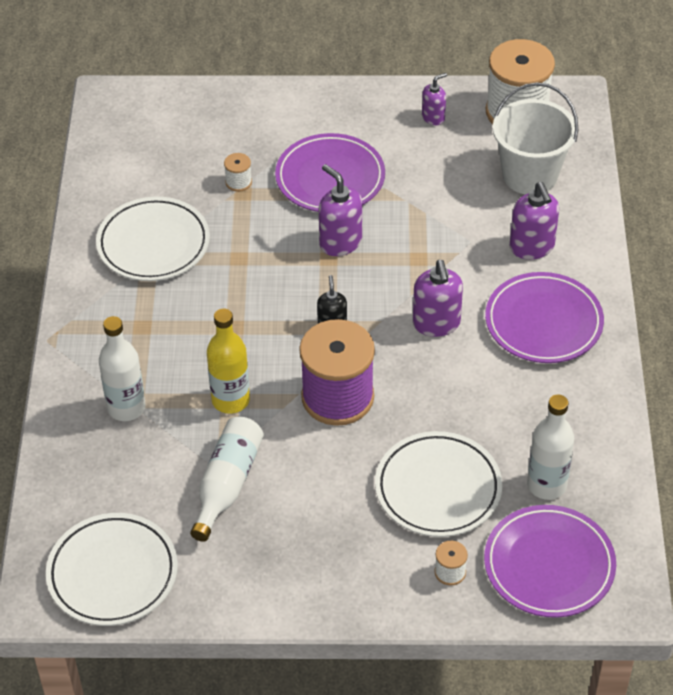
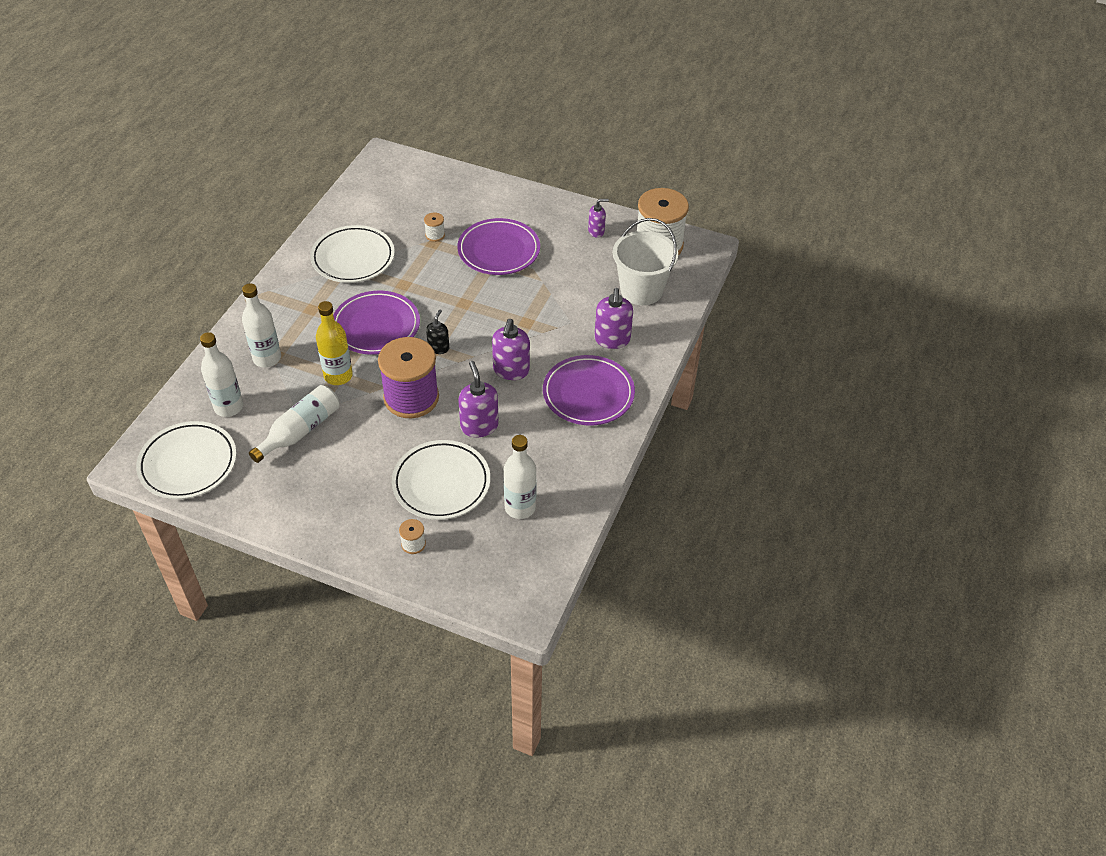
camera: 20 degrees right, 0 degrees up
(117, 485) = (228, 407): none -> white bottle
(340, 242) = (479, 295): purple soap dispenser -> purple soap dispenser (479, 426)
(549, 565) = (486, 564): purple plate -> purple plate (376, 326)

